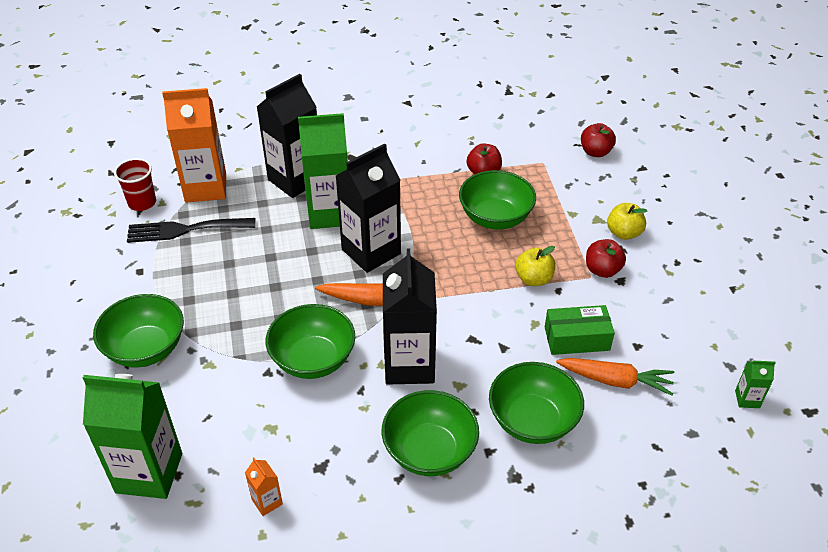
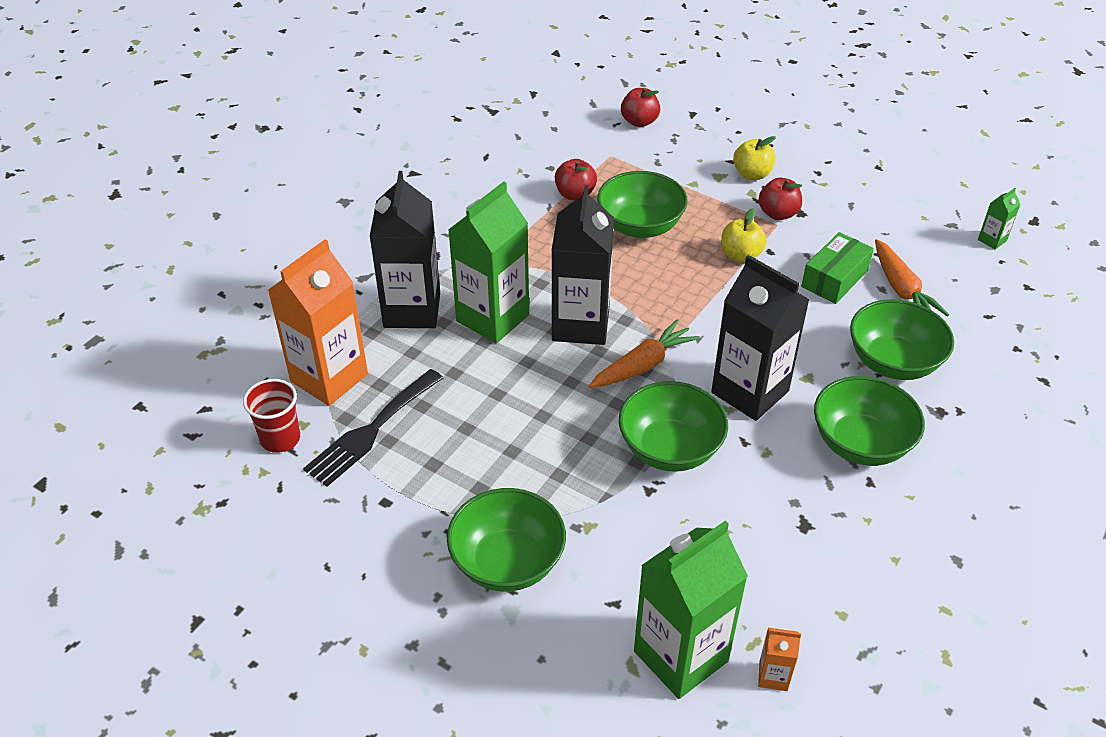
camera: 45 degrees left, 0 degrees up
(267, 502) = (807, 587): orange carton -> orange carton (773, 676)
(616, 381) = (902, 290): orange carrot -> orange carrot turned 105 degrees clockwise

